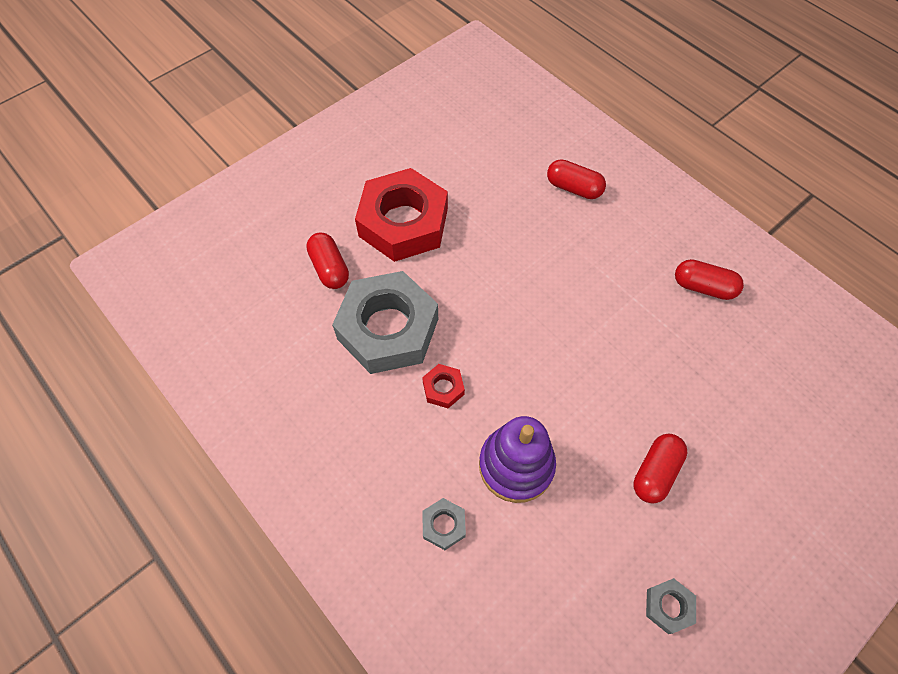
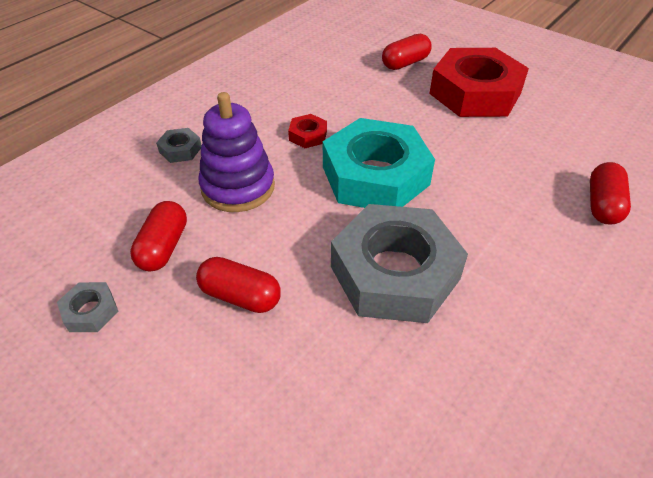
camera: 80 degrees right, 15 degrees down
(388, 329) = (358, 99): grey nut -> grey nut (395, 273)
(516, 339) = (375, 175): none -> turquoise nut
(703, 287) = (521, 345): red capsule -> red capsule (163, 247)

